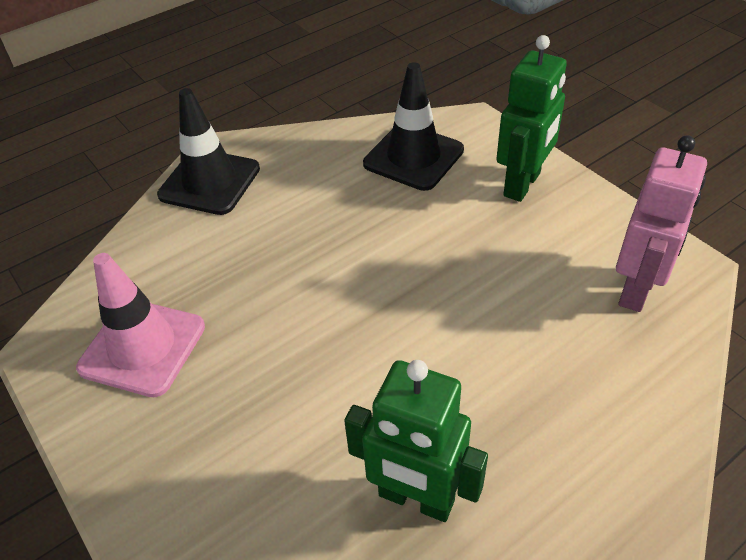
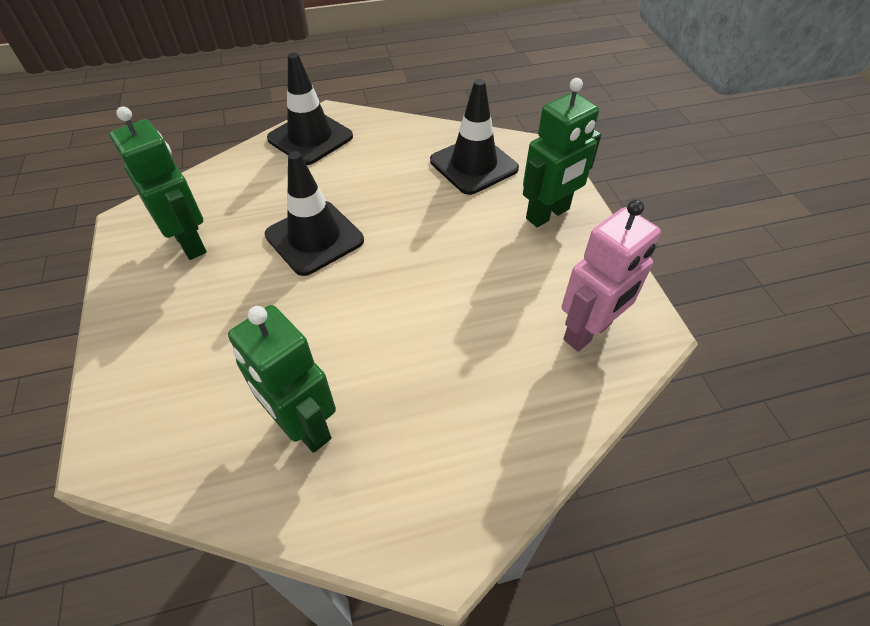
camera: 20 degrees right, 5 degrees up
(142, 347) = (190, 242): pink traffic cone -> green robot
(290, 291) = (314, 238): none -> black traffic cone

